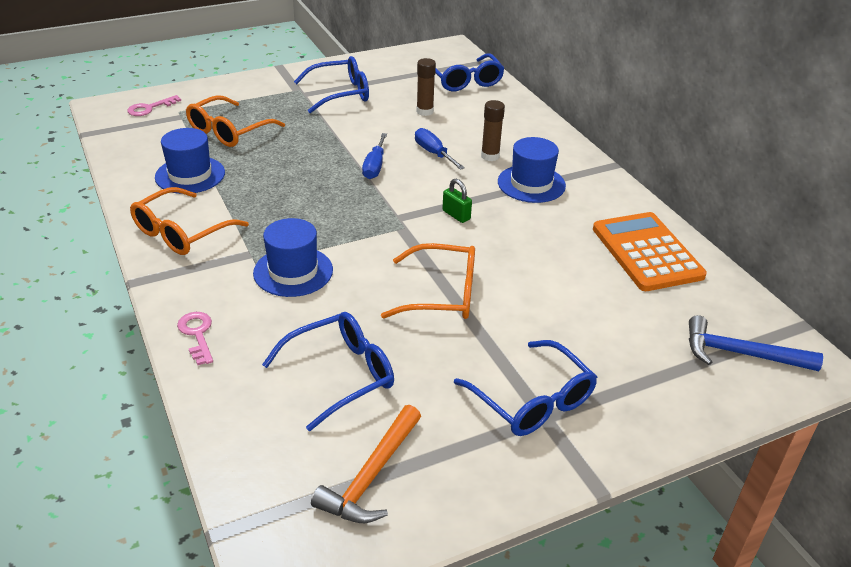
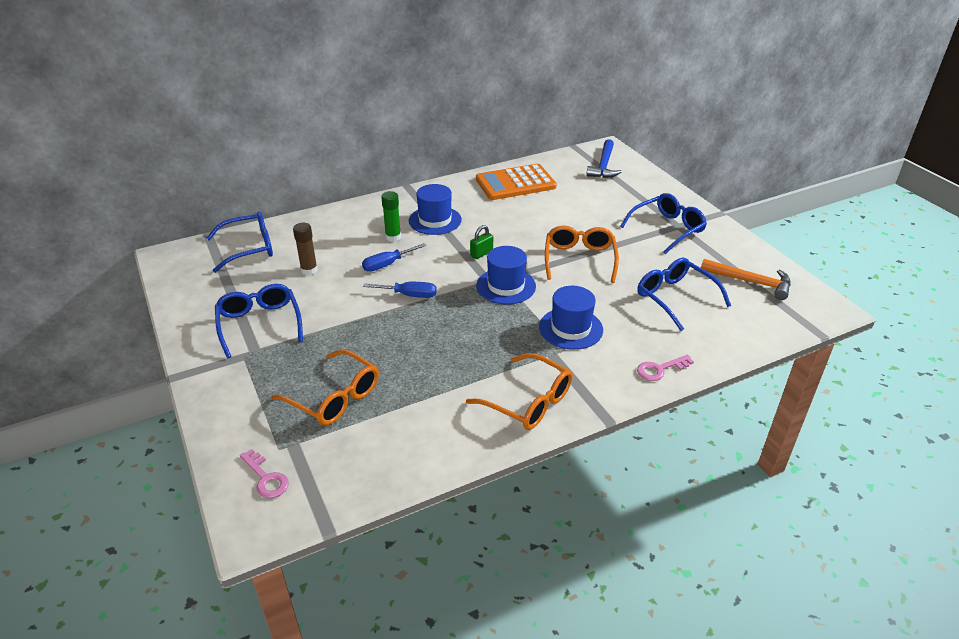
camera: 90 degrees left, 0 degrees up
(190, 175) = (426, 413): blue hat -> blue hat (506, 286)
(490, 156) = (393, 237): brown glue stick -> green glue stick

